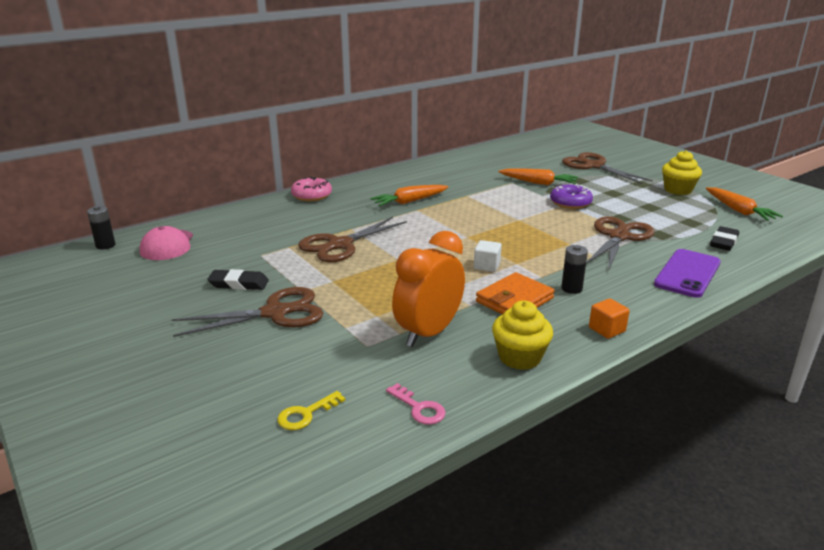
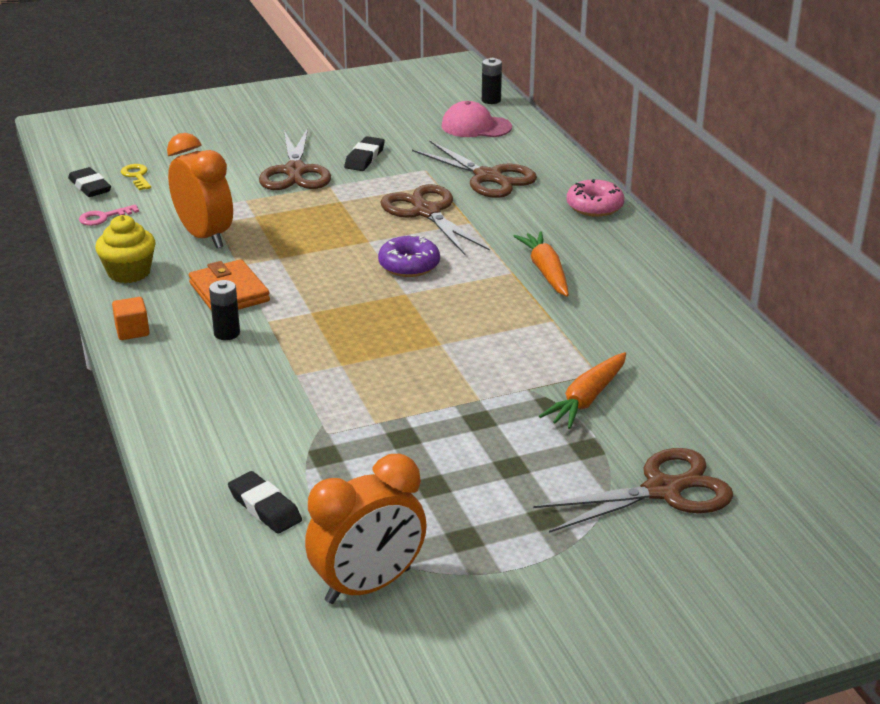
camera: 105 degrees right, 5 degrees up
(344, 445) = (90, 186): none -> black eraser
(487, 266) = (317, 291): white cube -> none
(570, 203) = (484, 407): purple donut -> purple donut (409, 265)
(619, 237) = (339, 413): brown scissors -> brown scissors (488, 177)
(678, 190) = (497, 552): yellow cupcake -> none
(687, 273) = (201, 431): purple phone -> none
(738, 211) = (368, 586): orange carrot -> orange clock

